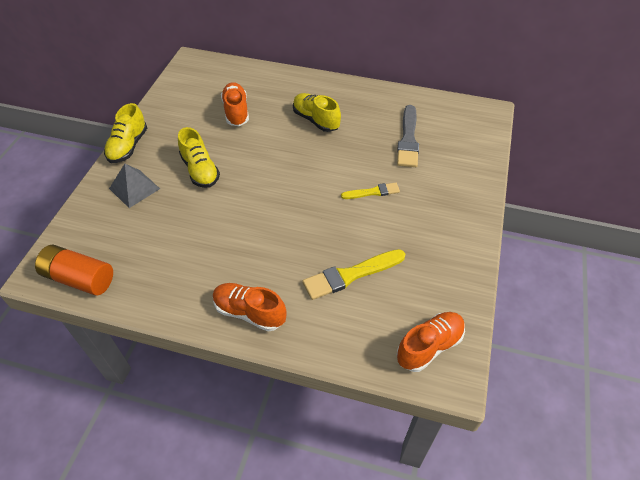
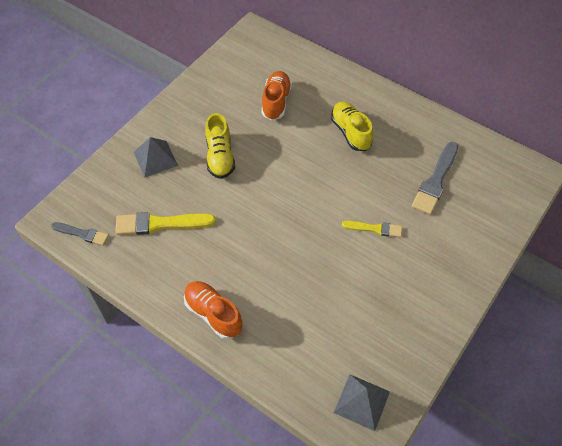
camera: 20 degrees right, 5 degrees up
(79, 278) = (82, 234): orange battery -> grey brush
(128, 146) = (164, 112): yellow shoe -> none
(350, 275) = (318, 308): yellow brush -> yellow brush (160, 224)
(429, 346) = (361, 402): orange shoe -> grey pyramid

